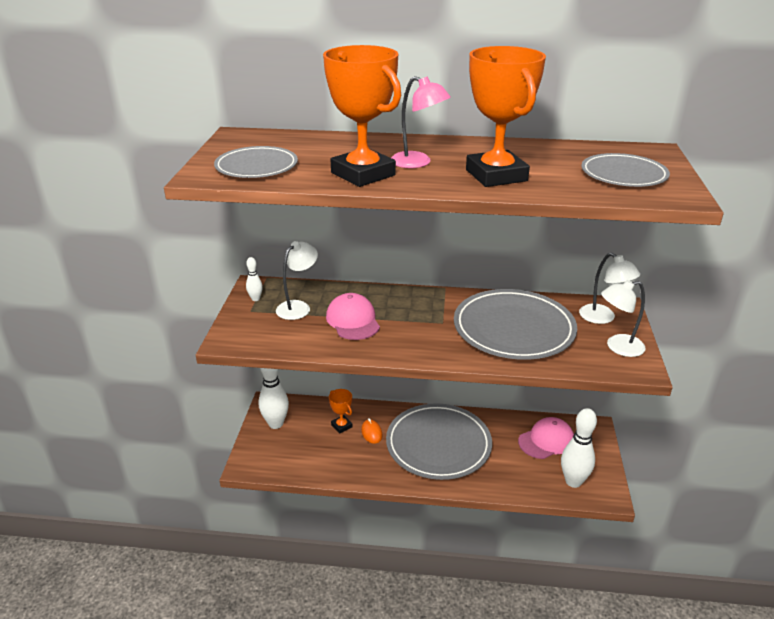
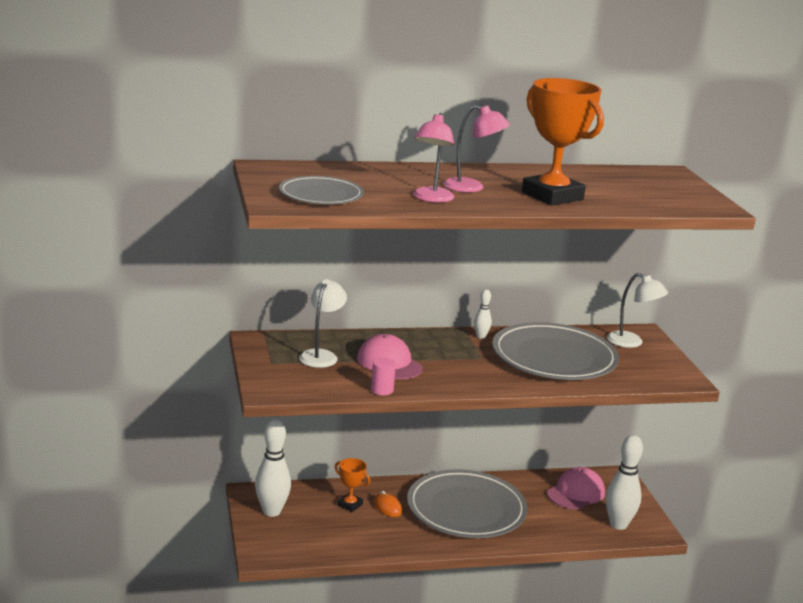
camera: 20 degrees left, 10 degrees down
(255, 299) = (268, 352): white bowling pin -> white bowling pin (481, 336)
(327, 350) = (382, 390): none -> pink cylinder
(363, 174) = (431, 198): orange trophy -> pink lamp
(618, 347) = (657, 365): white lamp -> none
(623, 174) = (659, 192): grey plate -> none

